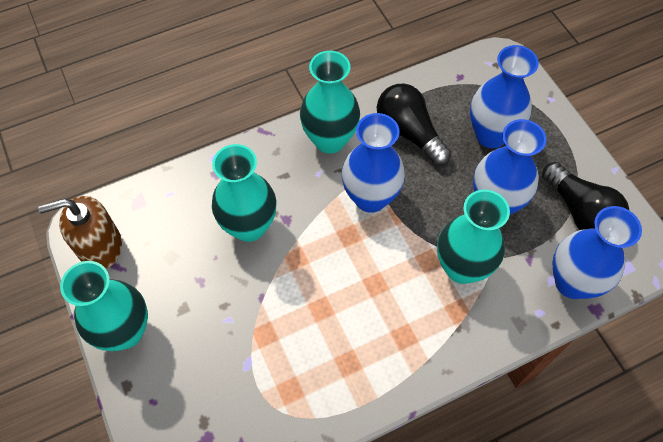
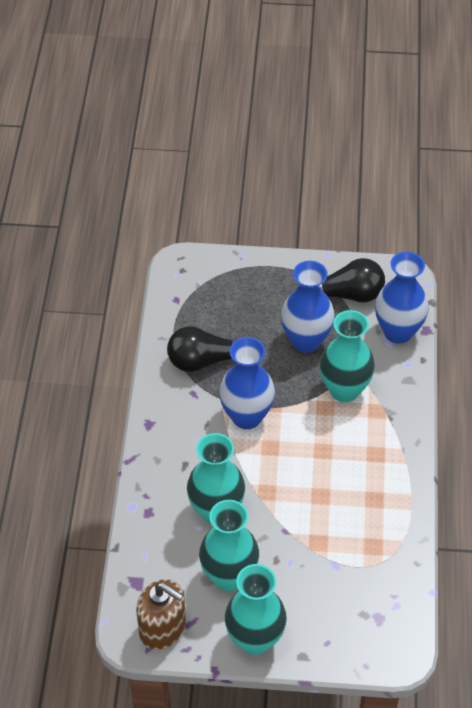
camera: 60 degrees left, 10 degrees down
(100, 247) = (162, 628): brown soap dispenser -> brown soap dispenser turned 75 degrees counterclockwise
(330, 140) = (173, 417): turquoise vase -> turquoise vase (229, 576)
(491, 135) = (245, 310): blue vase -> none

